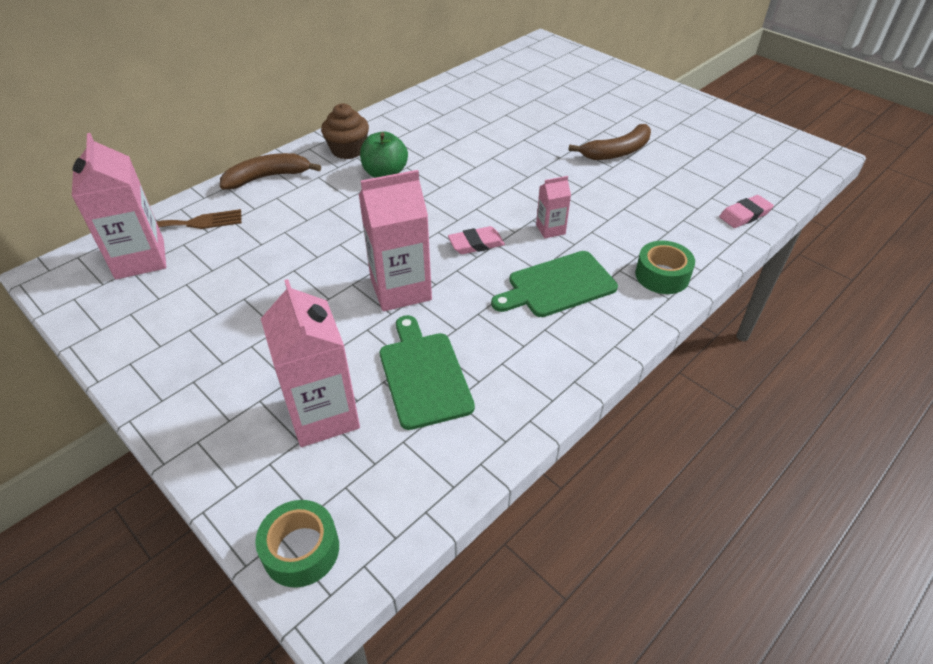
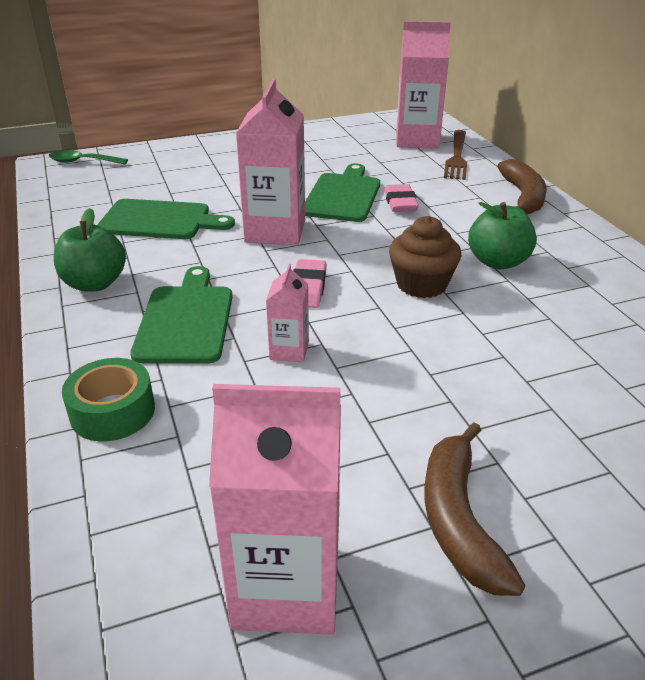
camera: 115 degrees right, 10 degrees down
(301, 550) = (83, 162): green tape -> green spoon
(307, 271) = (343, 195): none -> green cutting board
(323, 415) = (172, 180): pink carton -> pink carton (286, 587)
(348, 150) = (568, 248): brown cupcake -> brown cupcake (421, 284)
(554, 360) = (95, 284): none -> green apple
(744, 215) = (132, 613): pink eraser -> pink eraser (400, 202)

